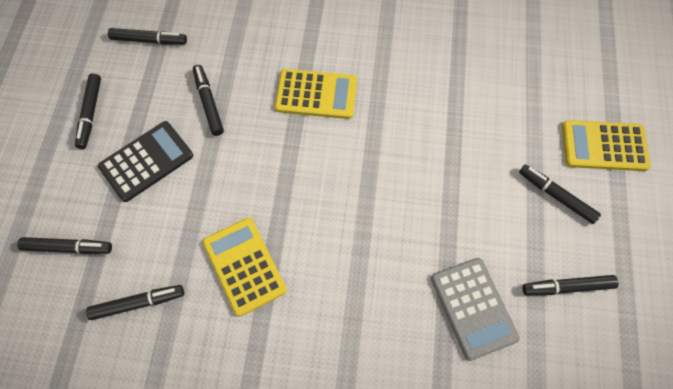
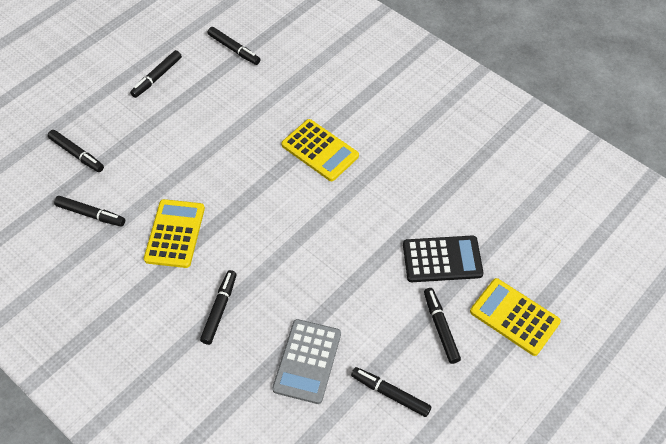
camera: 35 degrees right, 10 degrees down
(146, 161) = (167, 129): black calculator -> black calculator (442, 259)
(208, 103) = (239, 114): black marker -> black marker (219, 309)

